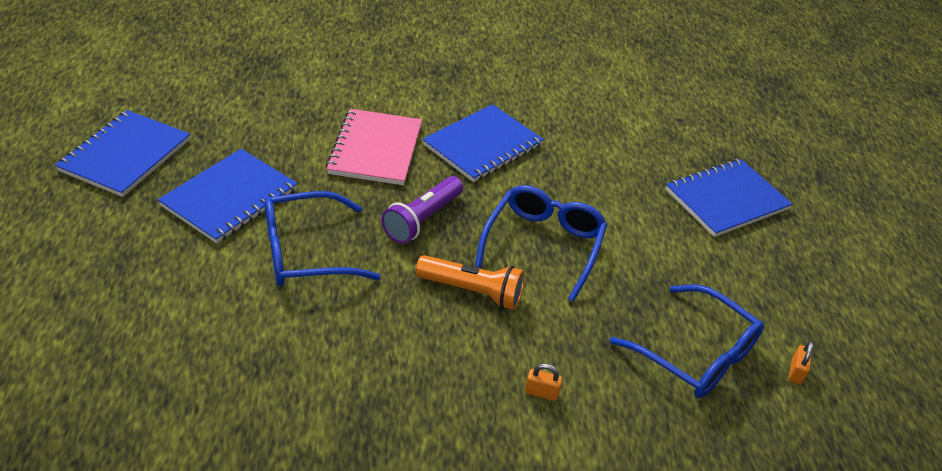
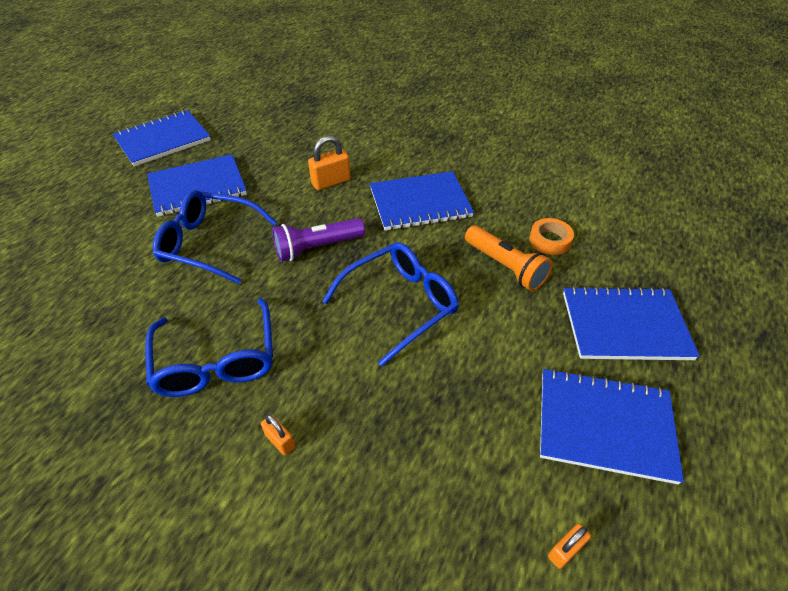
camera: 35 degrees right, 5 degrees up
(375, 149) = (331, 182): pink notebook -> orange padlock
(472, 291) = (303, 322): orange flashlight -> orange flashlight (505, 266)
(622, 146) = (550, 240): none -> orange tape
(696, 354) = (462, 474): blue glasses -> blue glasses (217, 361)
(763, 279) = (605, 425): none -> blue notebook

